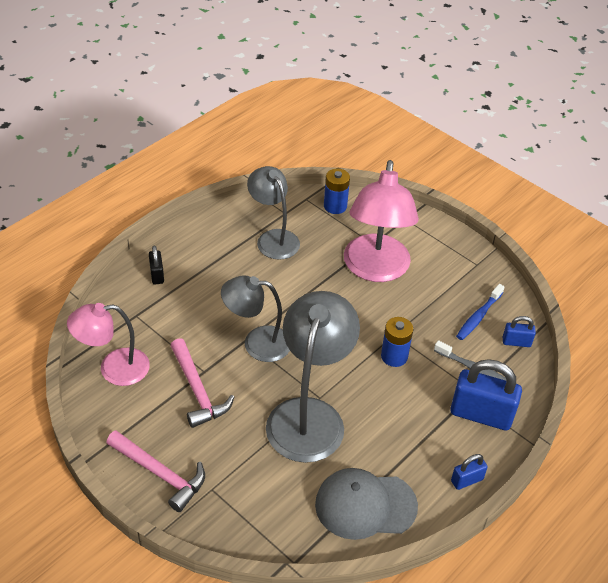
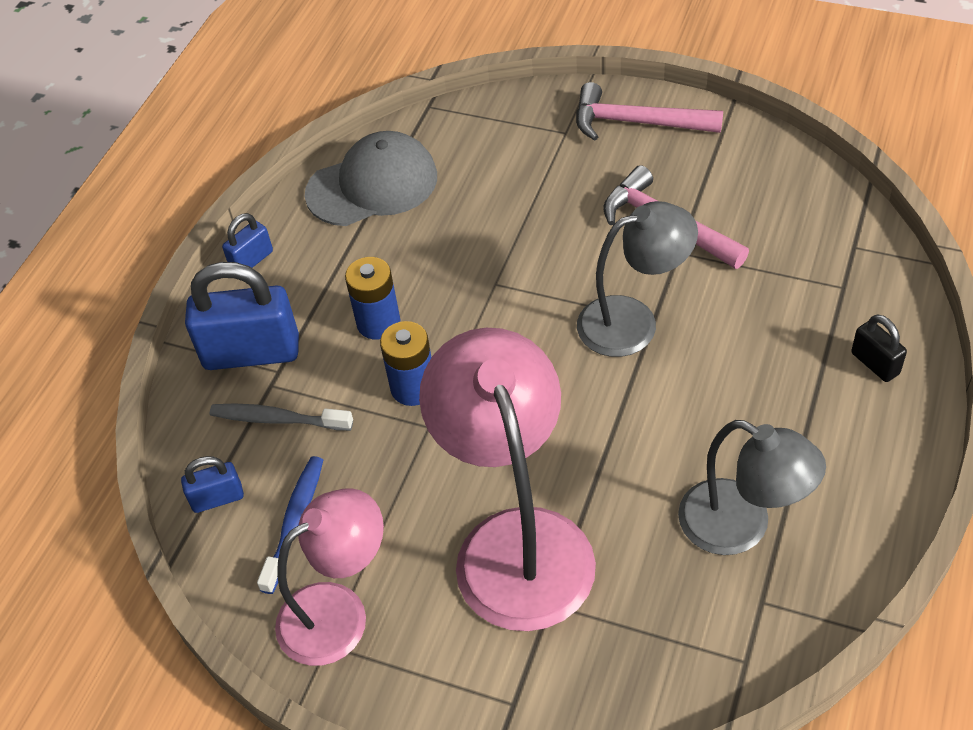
camera: 165 degrees right, 5 degrees up
(114, 368) = (801, 205): pink lamp -> pink lamp (339, 612)
(309, 415) = (496, 254): grey lamp -> none
(335, 206) = (674, 668): blue battery -> blue battery (378, 323)

